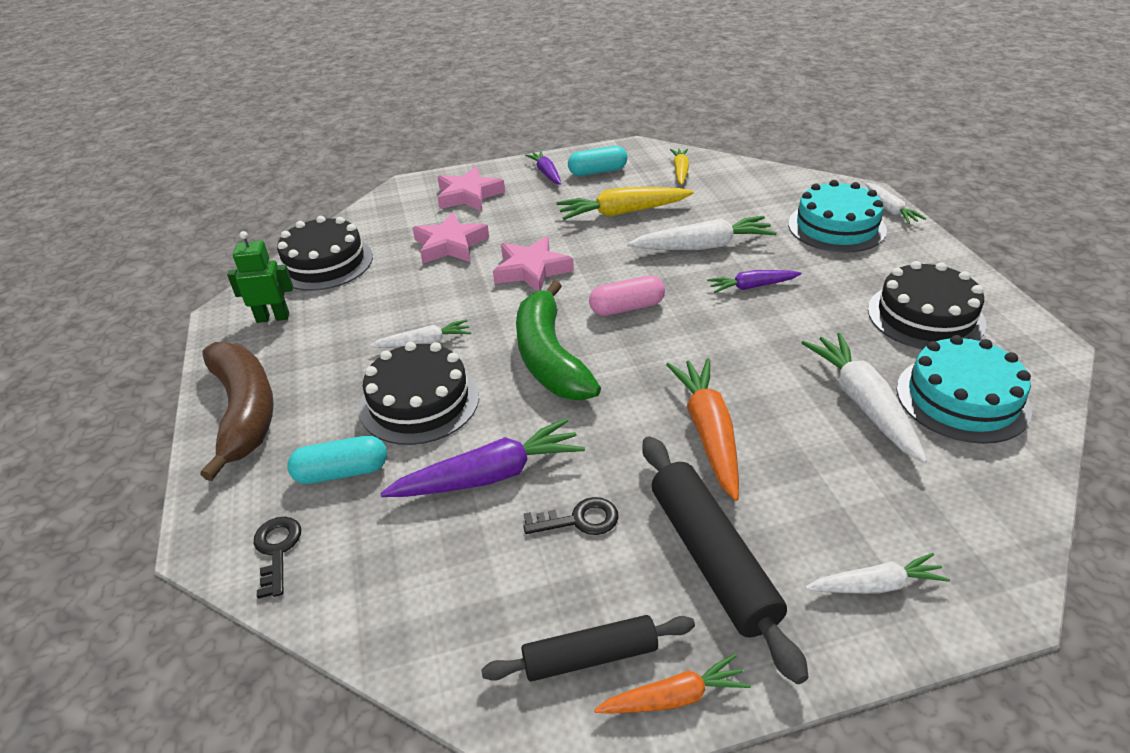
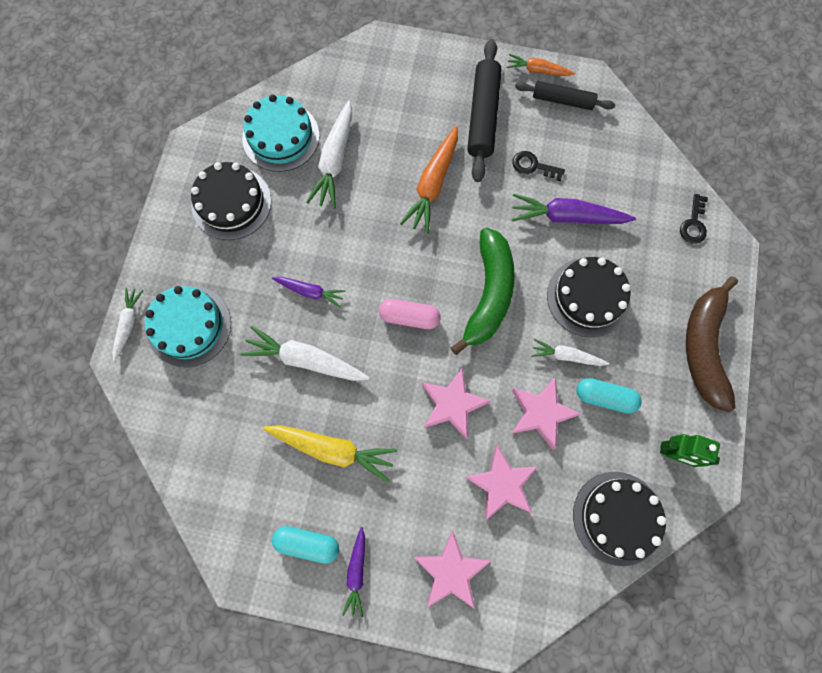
camera: 155 degrees left, 35 degrees up
(342, 472) = (649, 261): turquoise capsule -> turquoise capsule (604, 397)
(433, 295) = (541, 413): none -> pink star
(680, 171) = (234, 493): yellow carrot -> none
(875, 585) = (422, 71): white carrot -> none

